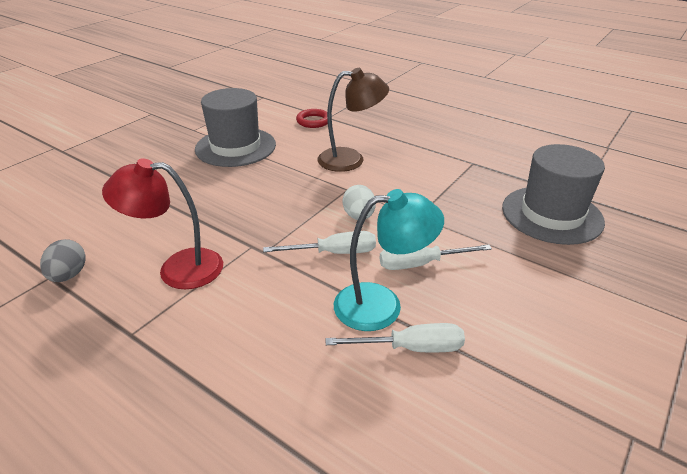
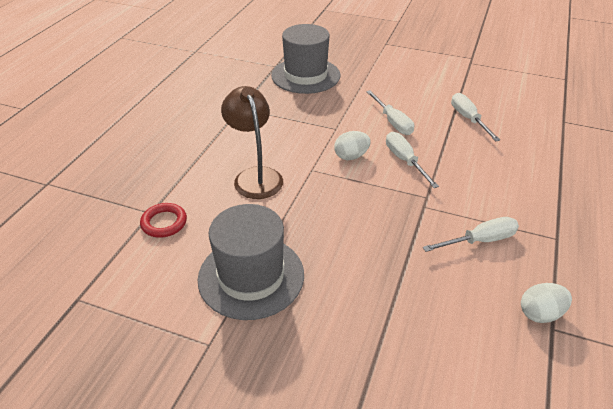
camera: 105 degrees left, 5 degrees up
(69, 275) = (540, 313): grey egg -> white egg
(178, 269) = (479, 240): red lamp -> white screwdriver
(382, 305) = (442, 133): turquoise lamp -> none

